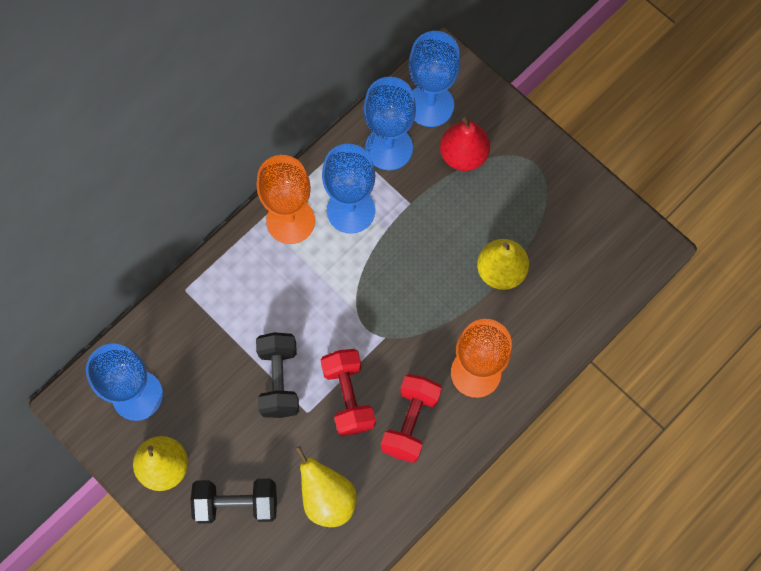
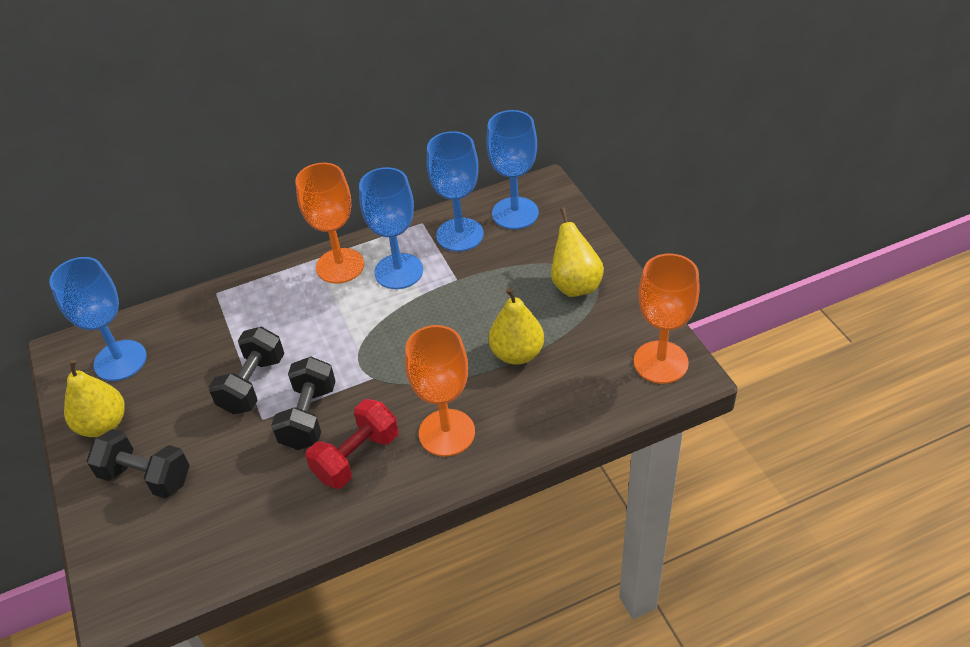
camera: 25 degrees right, 25 degrees down
(327, 498) = (234, 500): yellow pear -> yellow pear (575, 285)
(348, 396) = (308, 417): red dumbbell -> black dumbbell
(463, 155) = (527, 255): red pear -> none
(626, 241) = (660, 362): none -> orange goblet

